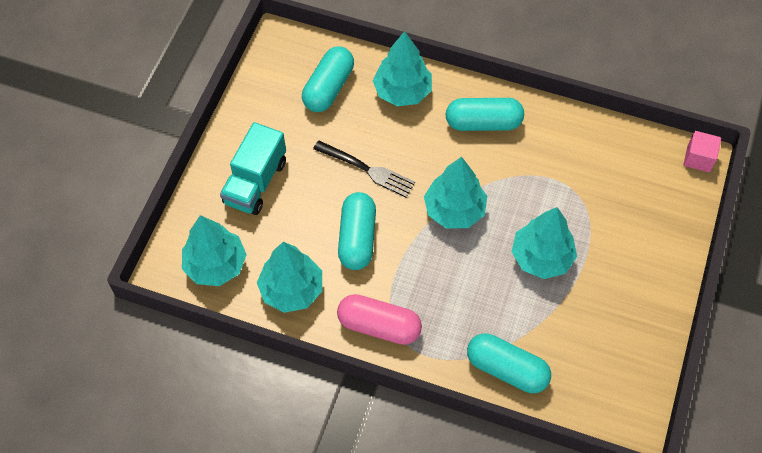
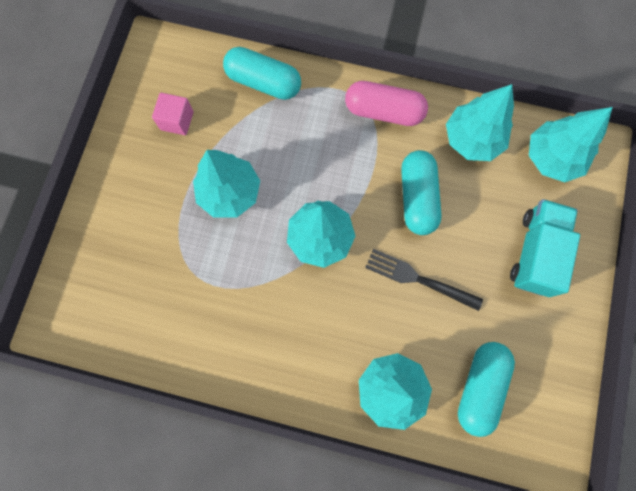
camera: 175 degrees right, 15 degrees up
(483, 123) = (293, 352): turquoise capsule -> none
(698, 158) = (50, 325): pink cube -> pink cube (177, 121)

